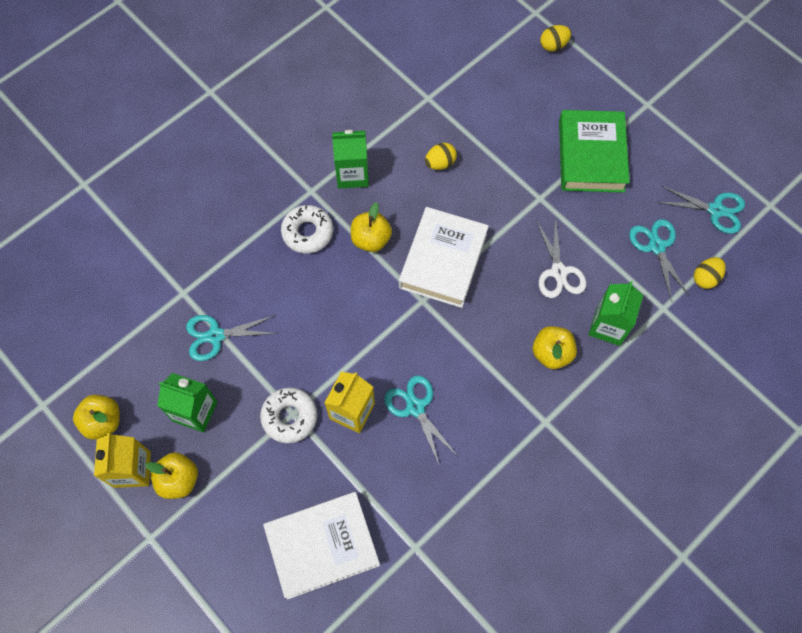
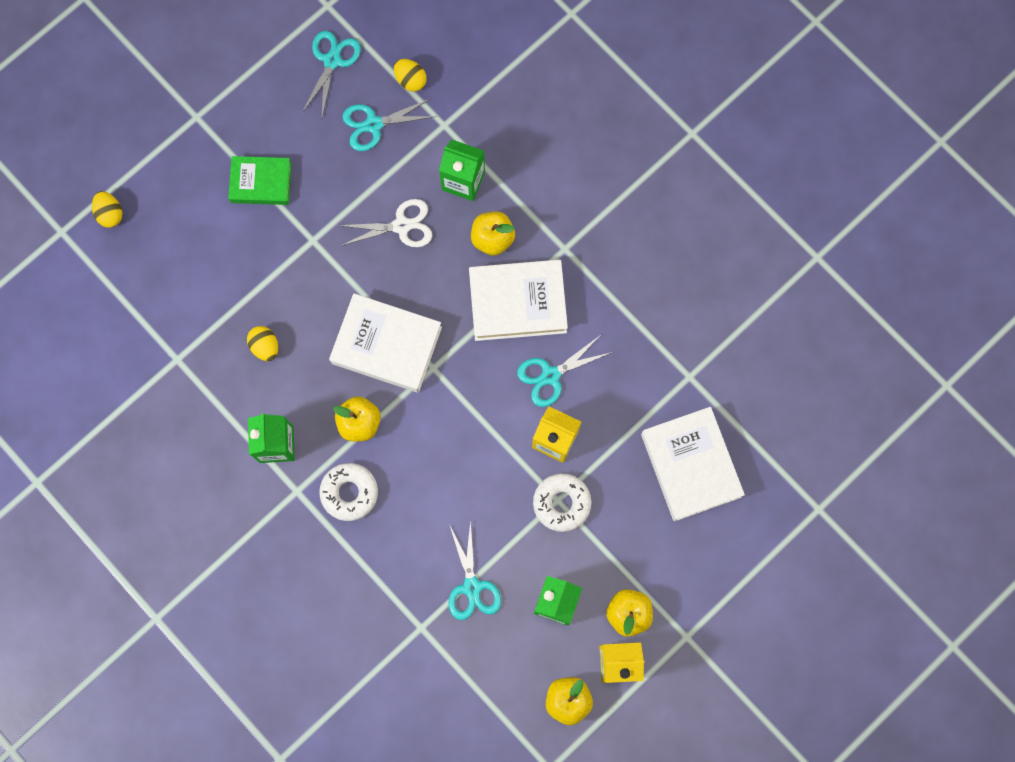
camera: 90 degrees left, 10 degrees up
(488, 376) = (517, 302): none -> white book
(591, 156) = (261, 183): green book -> green book, size x0.64

